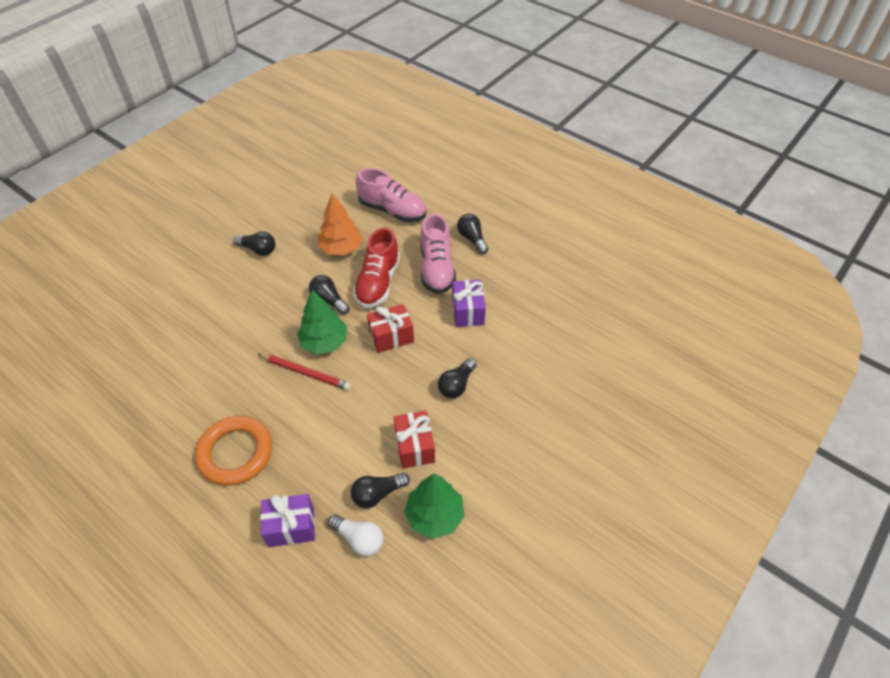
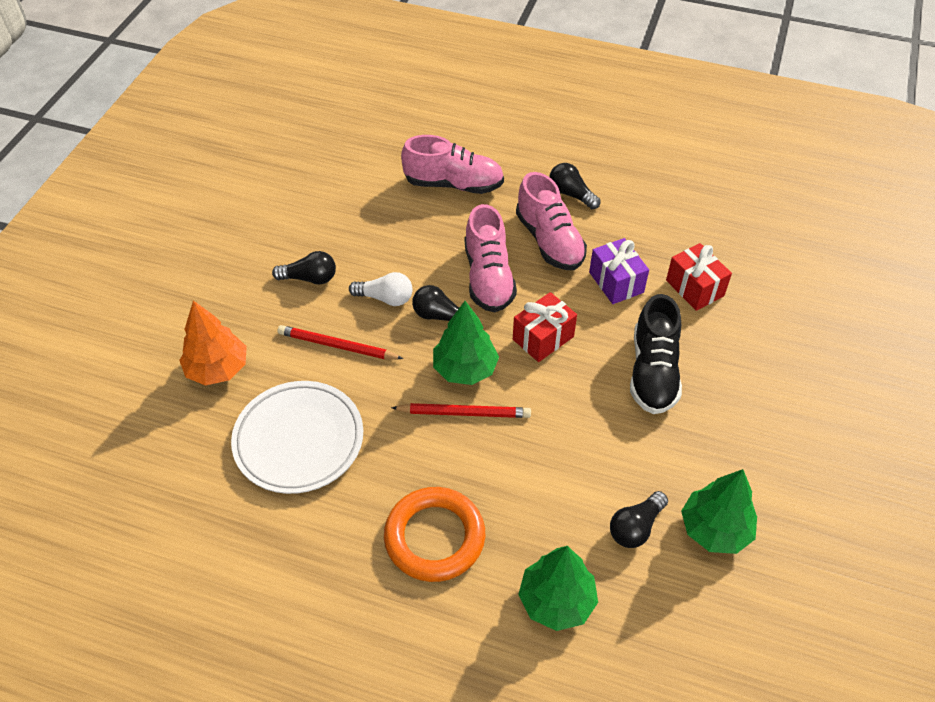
camera: 20 degrees left, 0 degrees up
(187, 357) = (299, 440): none -> white plate
(249, 301) = (337, 346): none -> red pencil
(291, 527) = (556, 600): purple gift -> green tree
(341, 248) = (417, 248): orange tree -> orange tree (217, 369)
(359, 539) = (645, 586): white light bulb -> white light bulb (385, 298)
(378, 282) = (488, 277): red shoe -> pink shoe
(415, 446) = (646, 458): red gift -> red gift (694, 288)
(456, 385) = (653, 372): black light bulb -> black shoe

